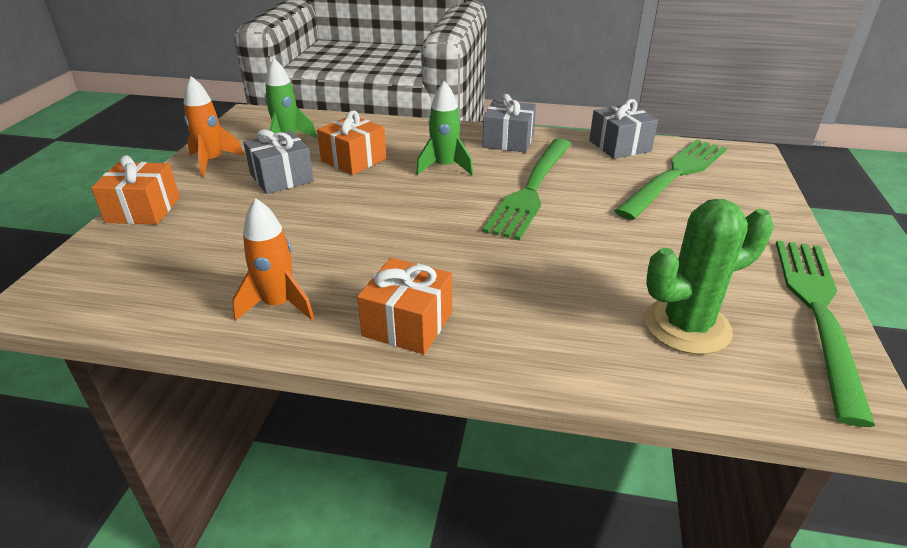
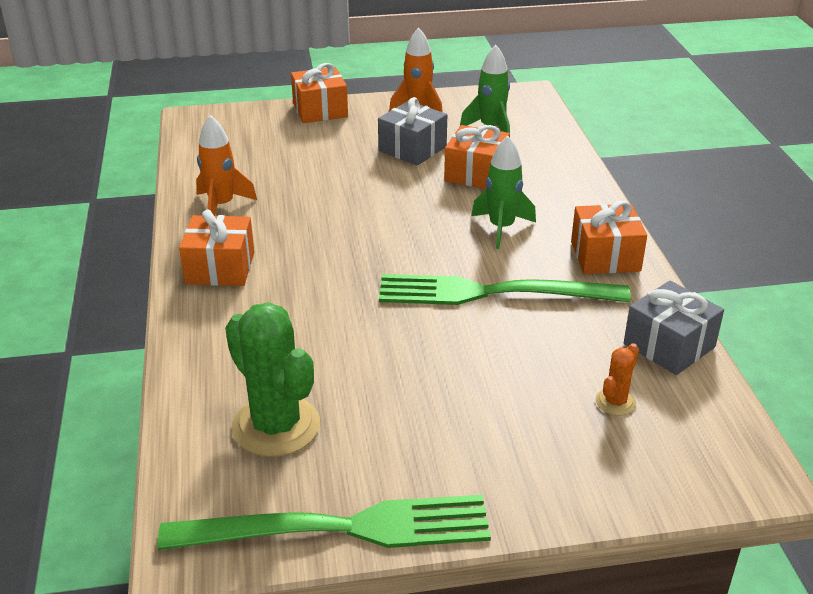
camera: 70 degrees right, 0 degrees up
(508, 141) = (605, 256): grey gift -> orange gift
(675, 175) = (615, 402): green fork -> orange cactus

